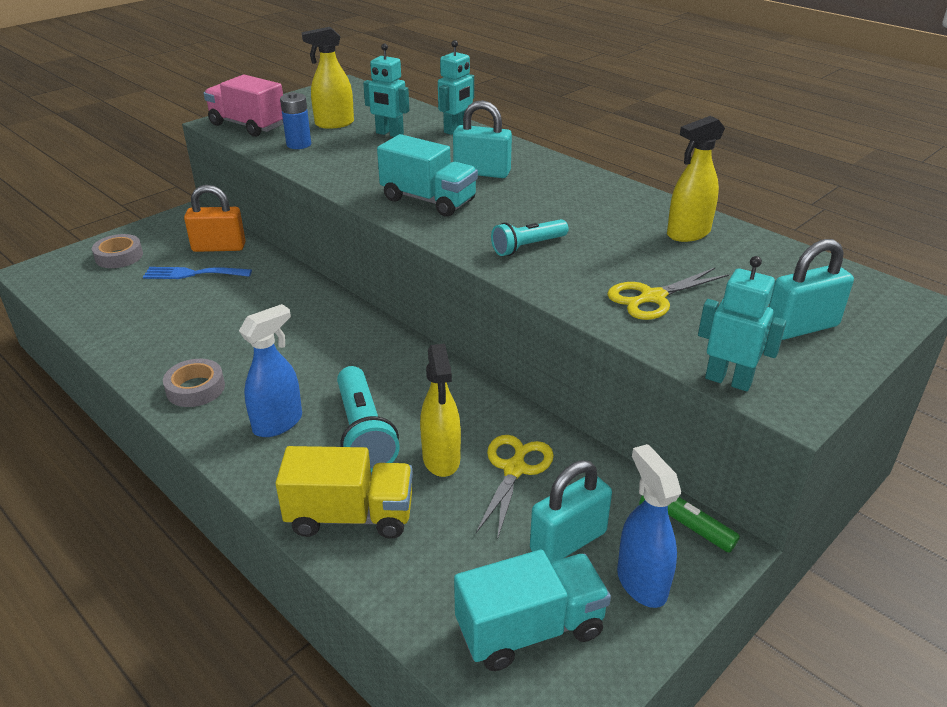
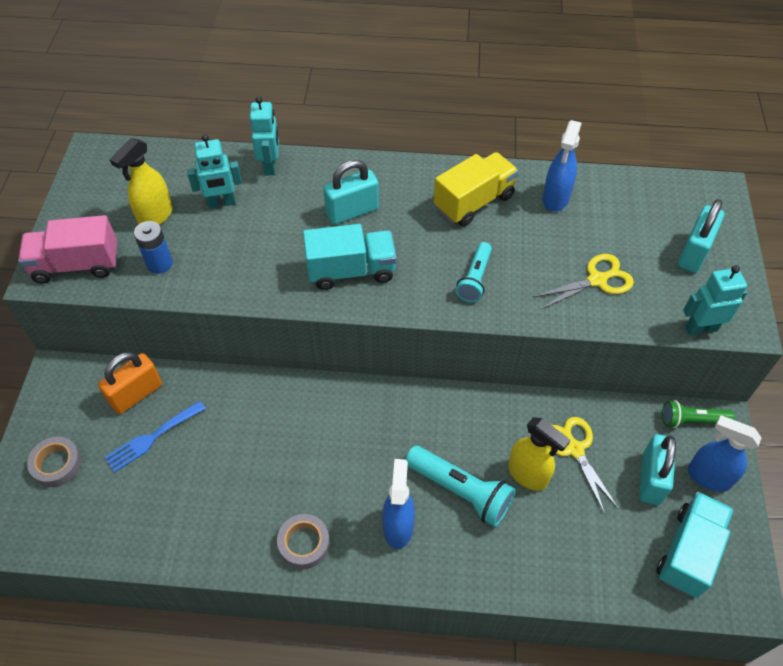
camera: 40 degrees left, 20 degrees up
(350, 516) = (524, 559): yellow truck -> yellow truck (474, 202)
(653, 297) = (597, 280): yellow scissors -> yellow scissors turned 135 degrees counterclockwise
(688, 234) = (555, 199): yellow spray bottle -> blue spray bottle

